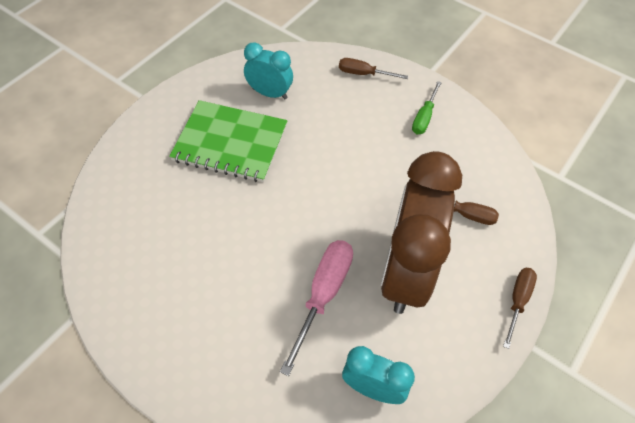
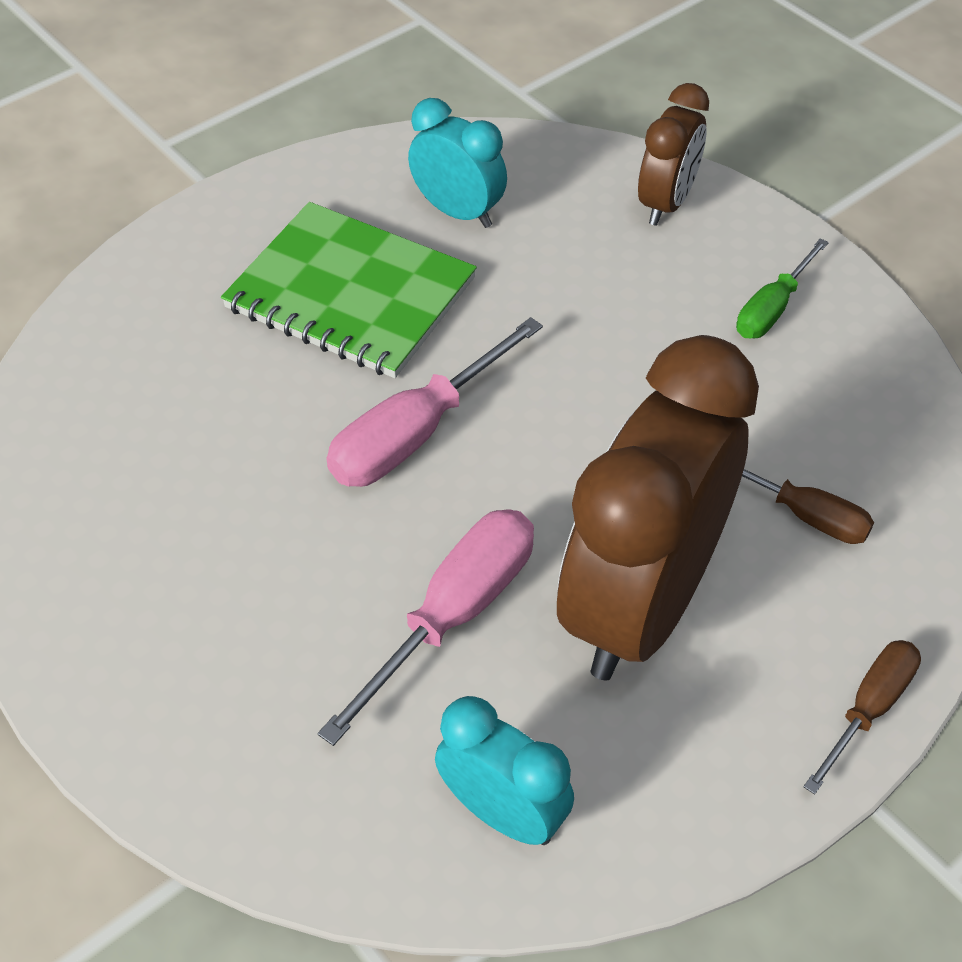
camera: 15 degrees right, 5 degrees down
(280, 208) = (415, 433): none -> pink screwdriver
(363, 74) = (666, 203): brown screwdriver -> brown clock

